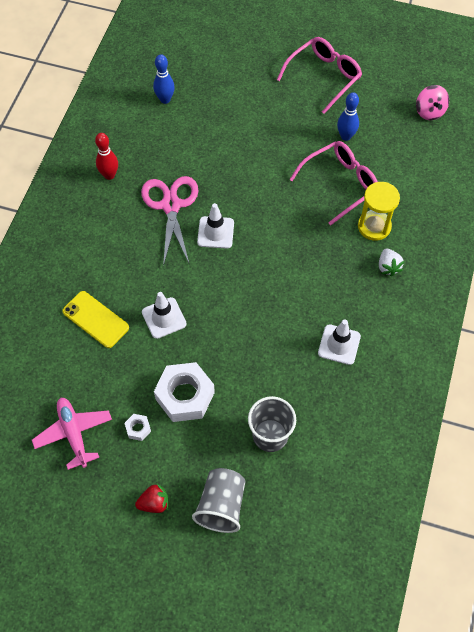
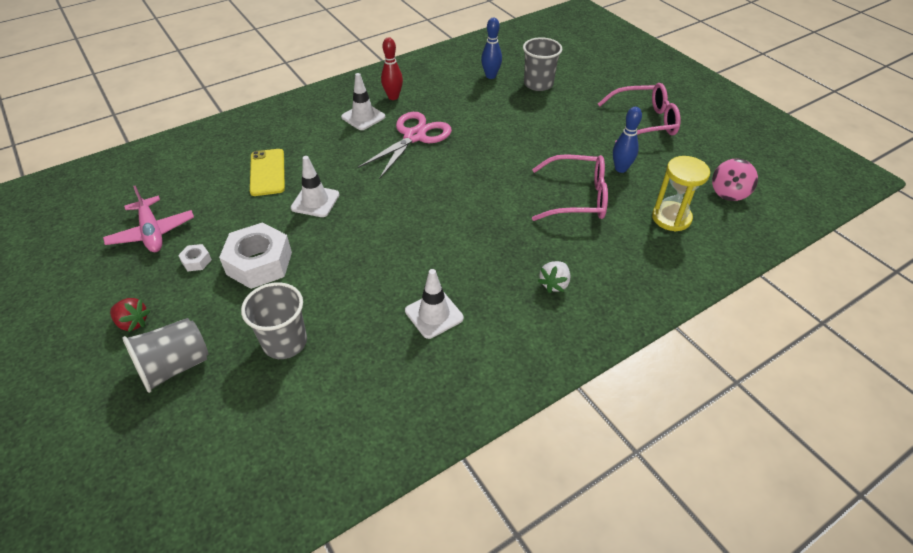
camera: 40 degrees right, 15 degrees down
(74, 433) = (152, 232): pink plane -> pink plane turned 135 degrees clockwise
(211, 85) = (538, 84): none -> grey cup
(215, 232) = (427, 171): white traffic cone -> white traffic cone (363, 117)
(374, 226) = (575, 245): yellow hourglass -> yellow hourglass (671, 218)

